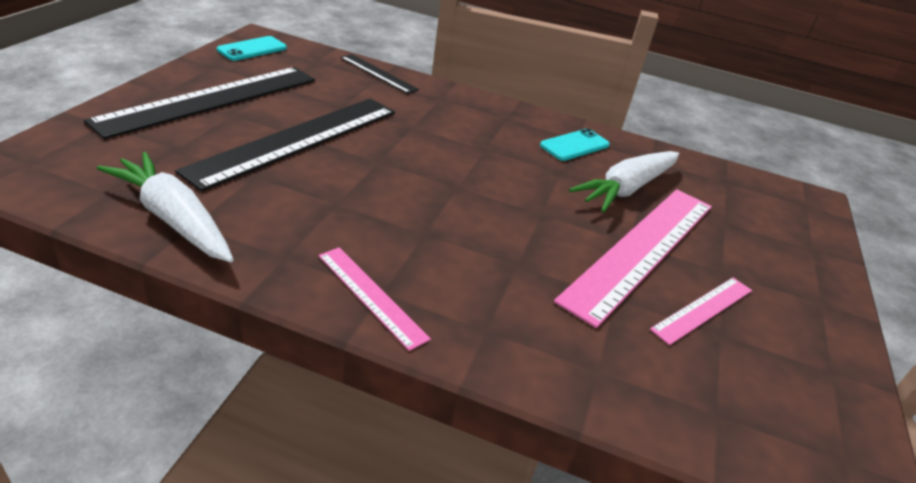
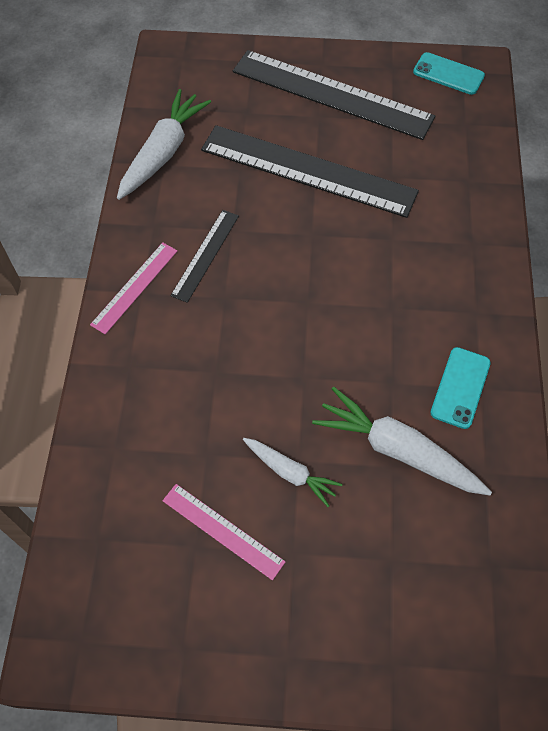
camera: 80 degrees right, 25 degrees up
(378, 73) = (483, 178): black ruler -> black ruler (205, 255)
(574, 145) = (460, 388): turquoise phone -> turquoise phone turned 75 degrees clockwise
(642, 249) = (290, 473): pink ruler -> white carrot

